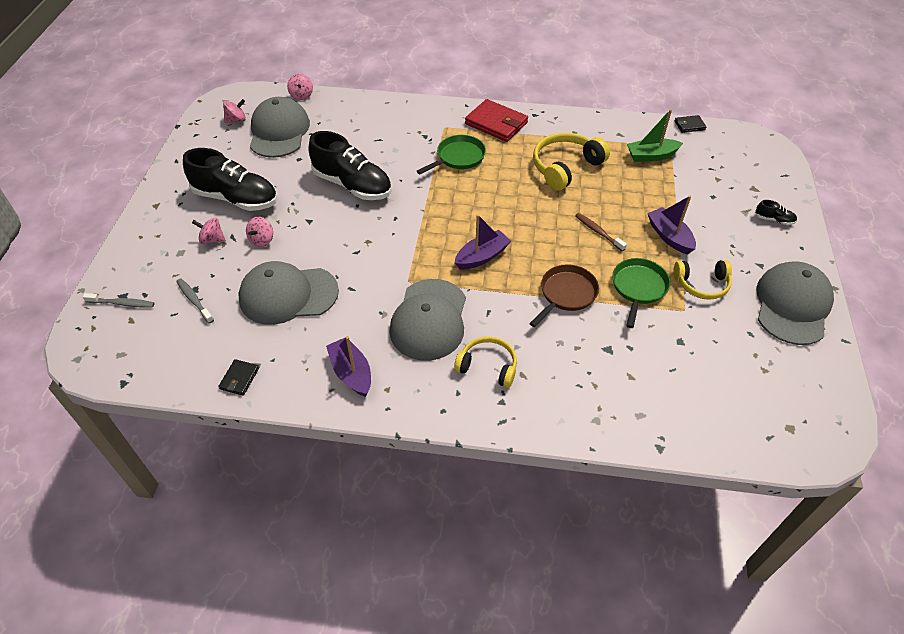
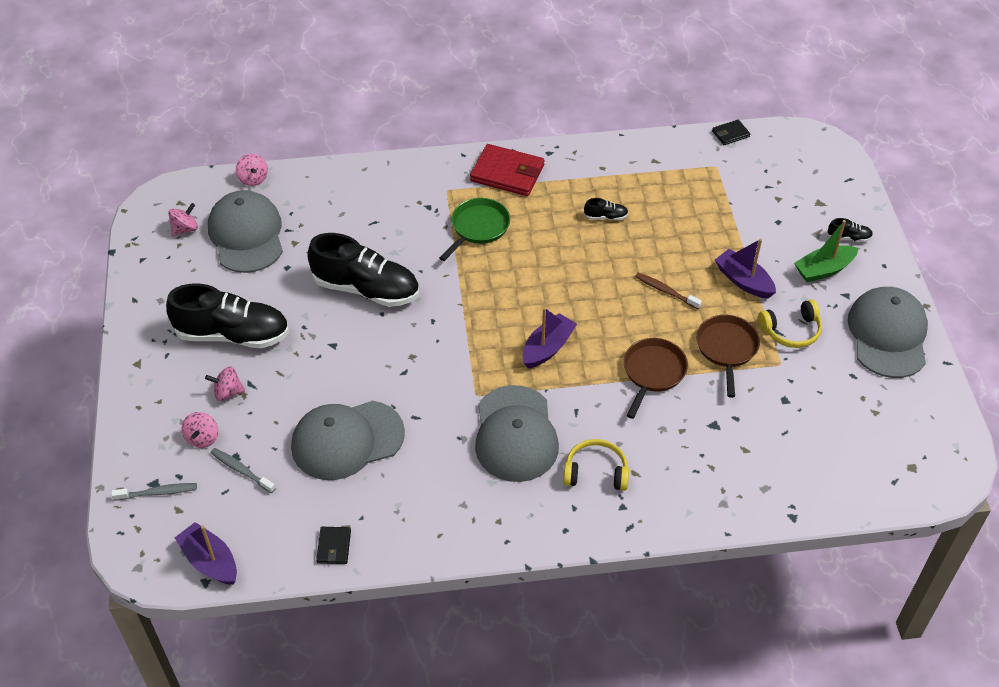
camera: 15 degrees left, 0 degrees up
(262, 240) = (288, 381): pink spinning top -> pink spinning top (202, 438)
(351, 373) = (453, 512): purple boat -> purple boat (210, 561)
(565, 167) = (606, 217): yellow headphones -> black shoe
(638, 288) = (726, 349): green pan -> brown pan
(651, 156) = (698, 183): green boat -> green boat (823, 270)

